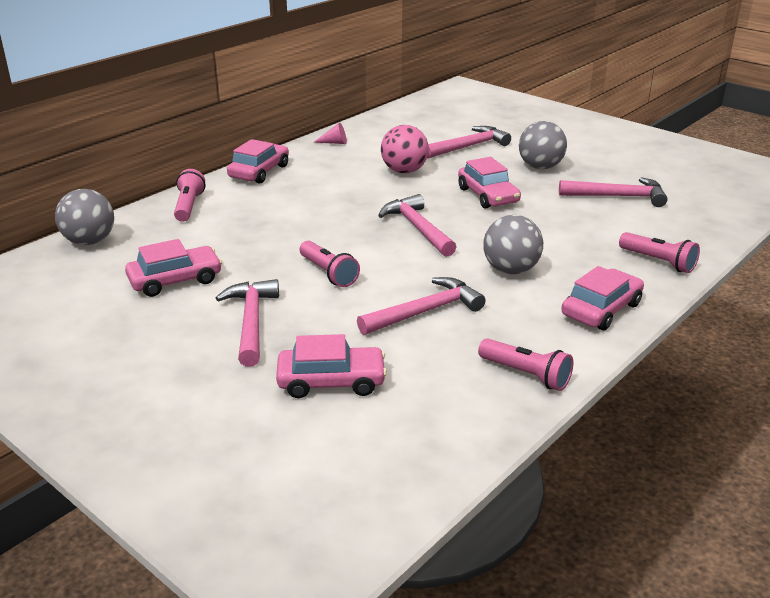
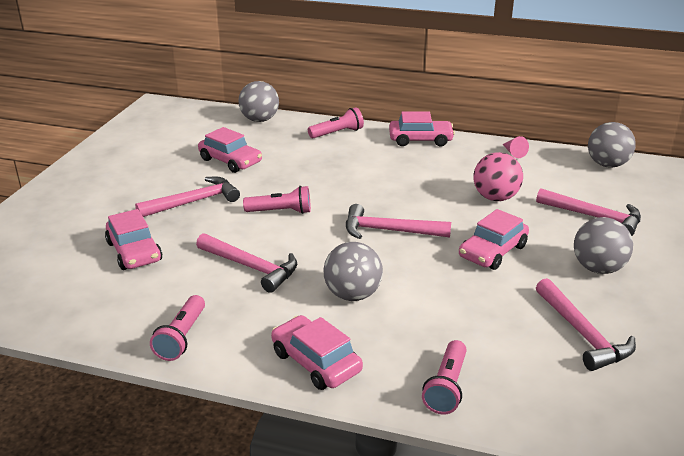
camera: 65 degrees right, 0 degrees up
(328, 273) = (281, 211): pink flashlight -> pink flashlight turned 120 degrees counterclockwise
(394, 118) = (607, 165): none -> grey ball
(418, 228) = (389, 231): pink hammer -> pink hammer turned 120 degrees counterclockwise
(601, 309) = (316, 362): pink car -> pink car turned 150 degrees counterclockwise

